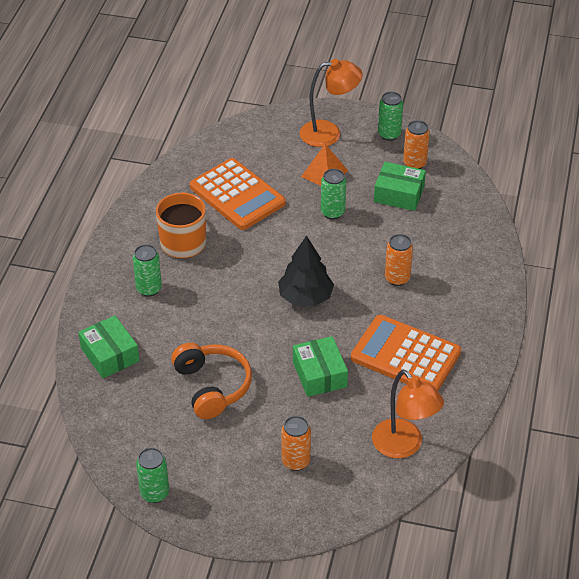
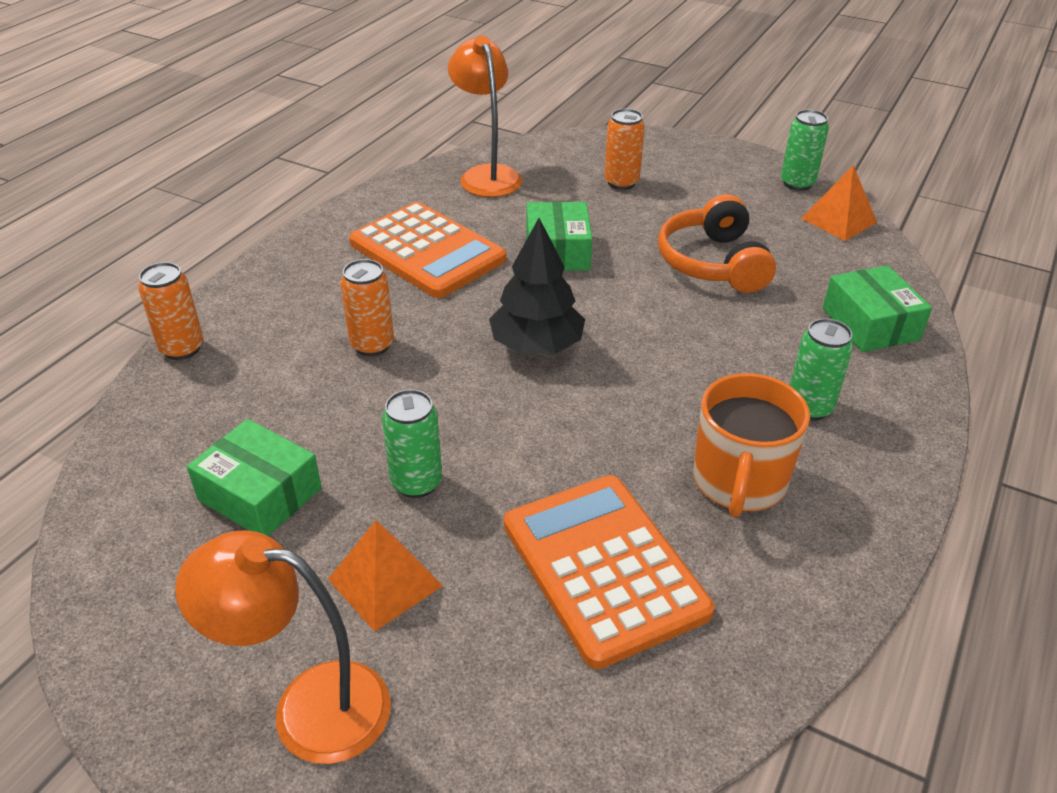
camera: 165 degrees left, 5 degrees down
(123, 453) = (838, 220): none -> orange pyramid
(389, 134) = (163, 664): green can -> none
(414, 163) = (171, 561): orange can -> orange can (182, 348)

